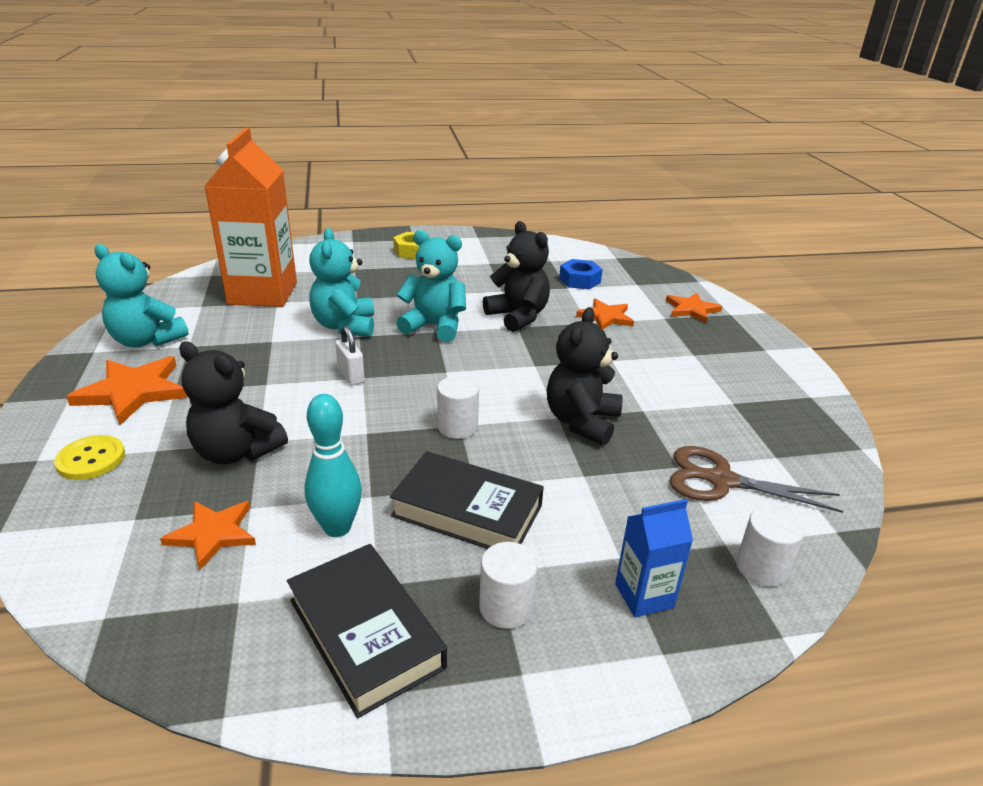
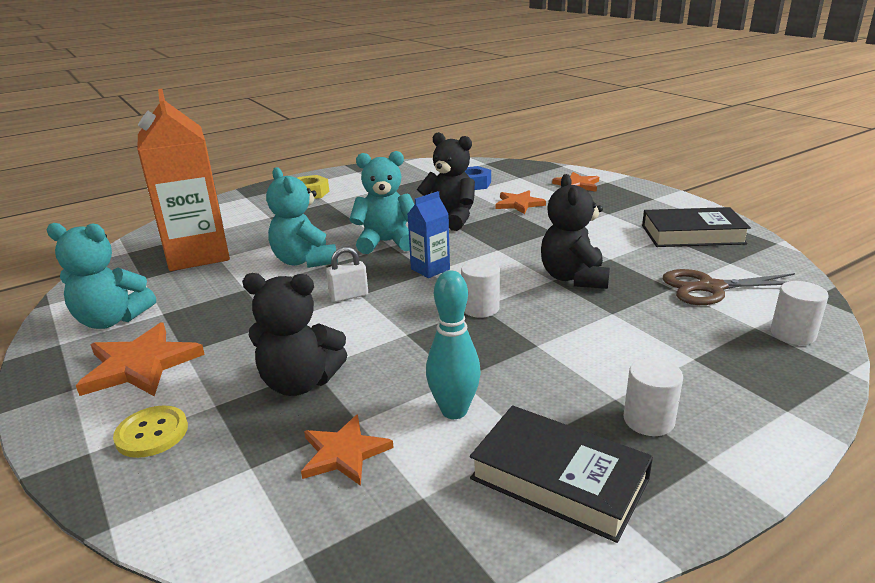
camera: 20 degrees left, 5 degrees down
(351, 376) = (349, 296): white padlock -> white padlock turned 60 degrees counterclockwise
(467, 511) = (549, 364): black book -> black book (692, 234)
(644, 596) = (736, 378): blue carton -> blue carton (430, 269)

